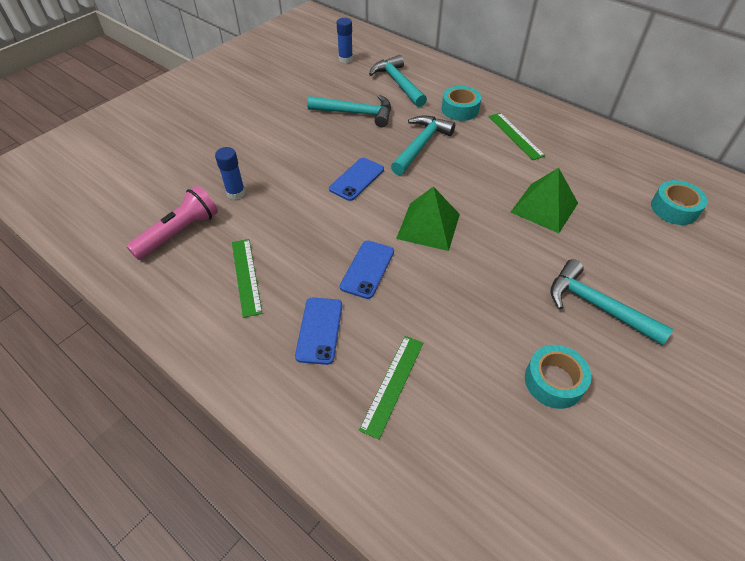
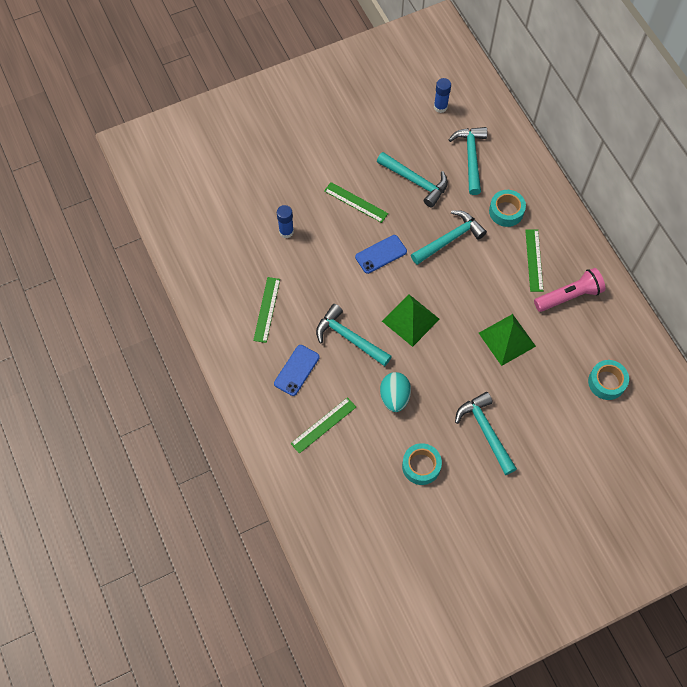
camera: 25 degrees right, 15 degrees up
(179, 232) = (235, 253): pink flashlight -> pink flashlight (569, 296)
(303, 146) = (355, 202): none -> green ruler
(367, 269) = (349, 338): blue phone -> turquoise hammer
(463, 312) = (394, 397): none -> turquoise egg

